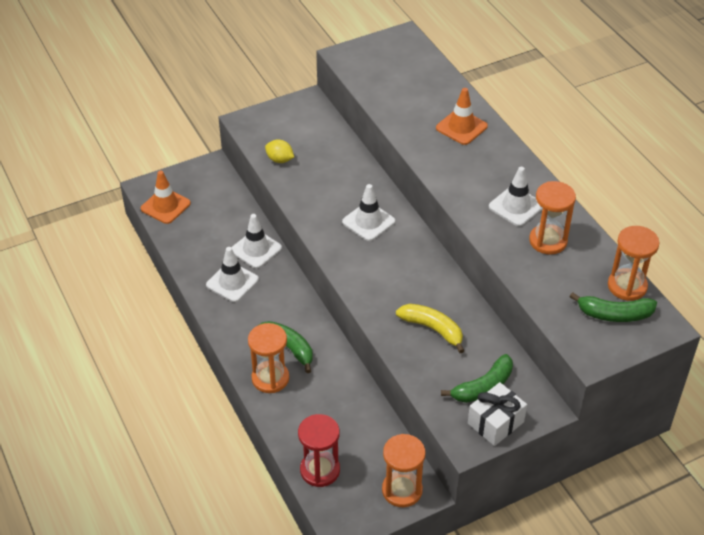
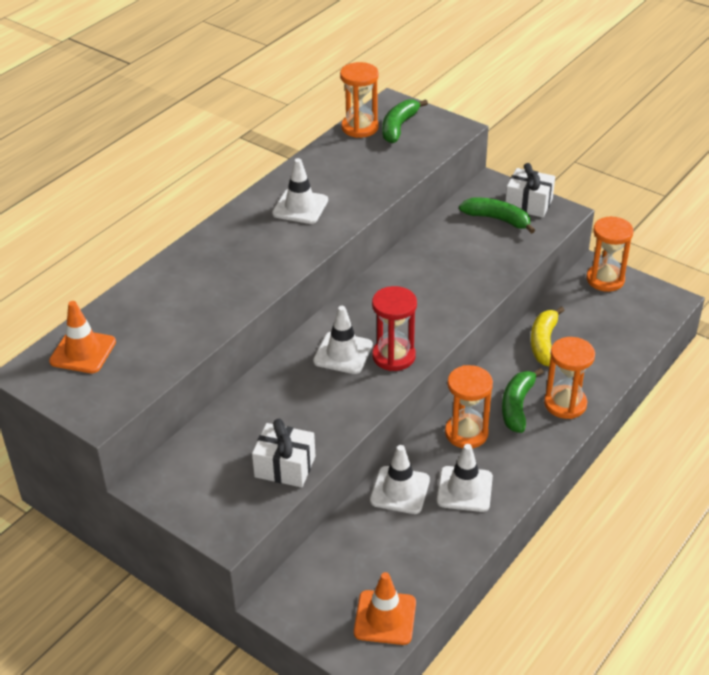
camera: 115 degrees left, 5 degrees down
(280, 160) = (285, 467): yellow lemon -> white gift
(320, 470) = (632, 332): red hourglass -> red hourglass (393, 356)
(432, 329) = (457, 265): yellow banana -> yellow banana (544, 343)
(461, 127) = (194, 274): orange traffic cone -> orange traffic cone (83, 352)
(548, 241) = (335, 178): orange hourglass -> orange hourglass (466, 433)
(614, 314) = (398, 127): green banana -> green banana turned 135 degrees counterclockwise

